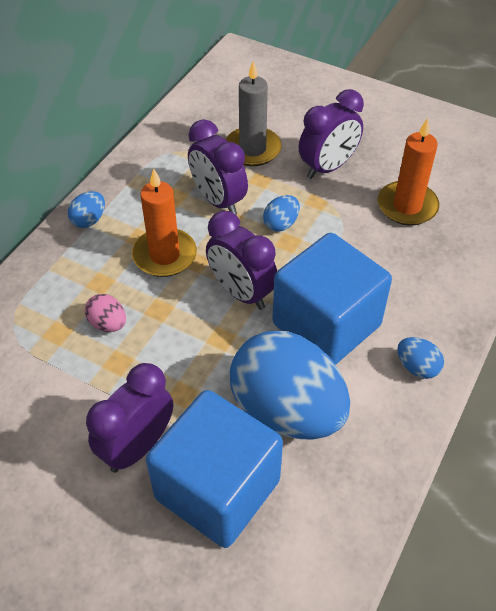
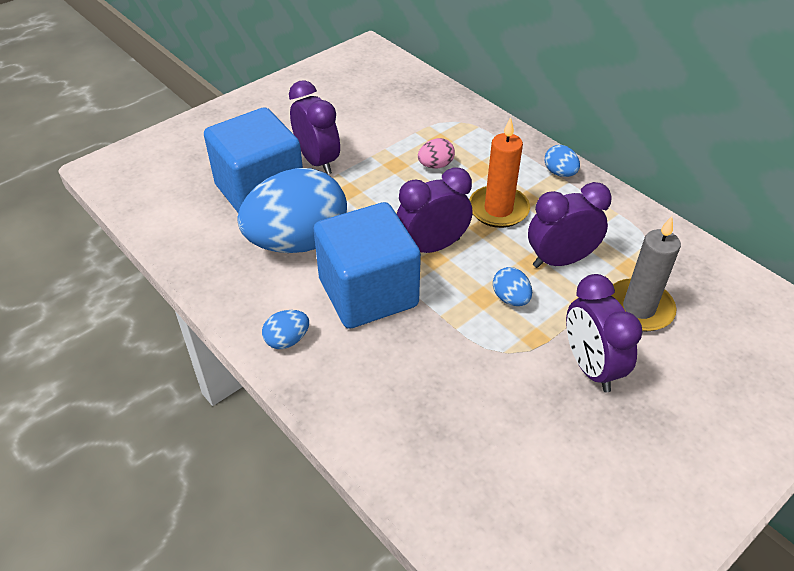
camera: 110 degrees right, 5 degrees down
(407, 206) = (501, 420): orange candle -> none

